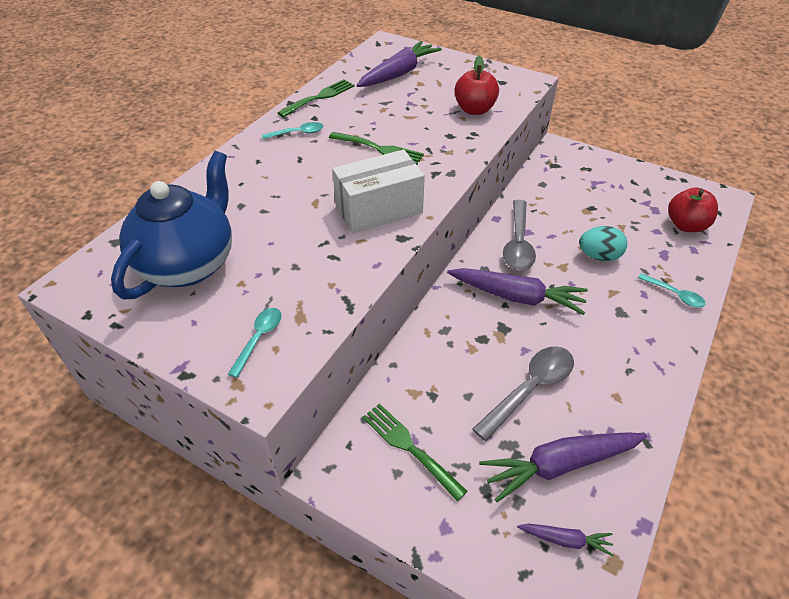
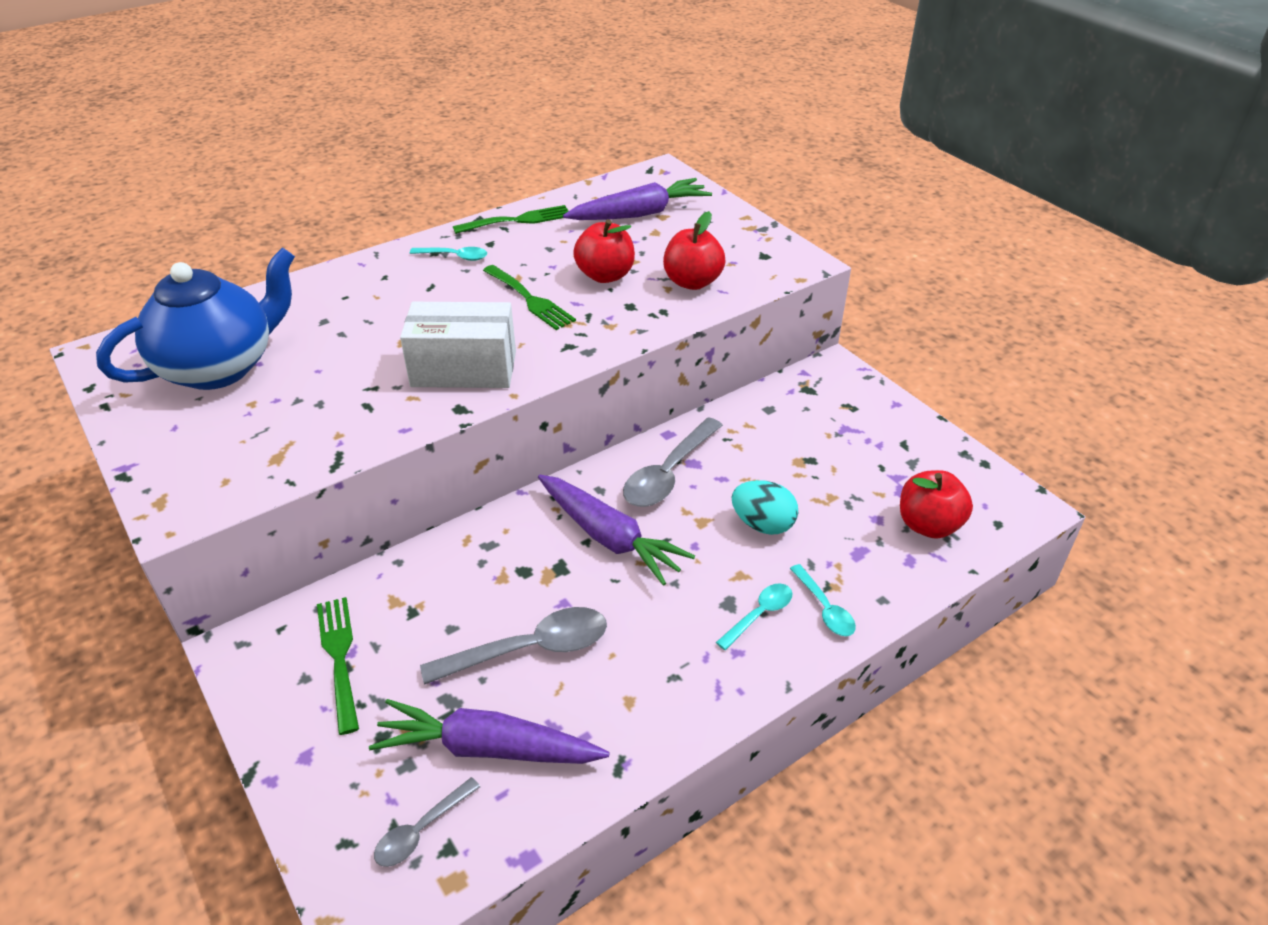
camera: 25 degrees right, 5 degrees down
(259, 338) = (218, 465): turquoise spoon -> turquoise spoon (759, 614)
(415, 120) = (605, 275): none -> red apple
(565, 540) = (421, 830): purple carrot -> grey spoon

